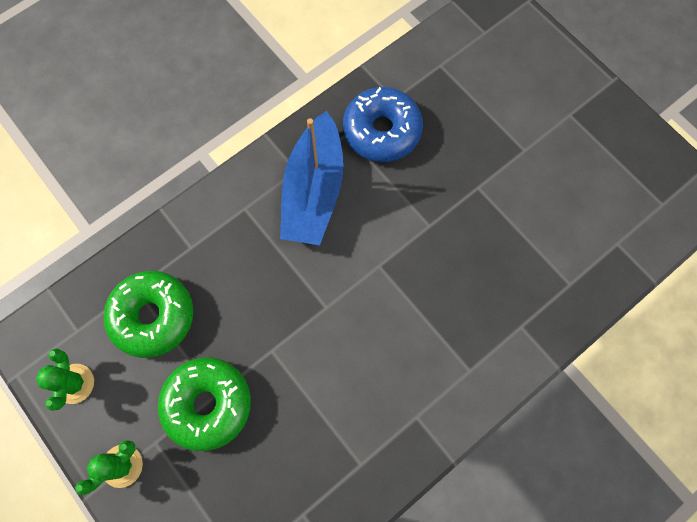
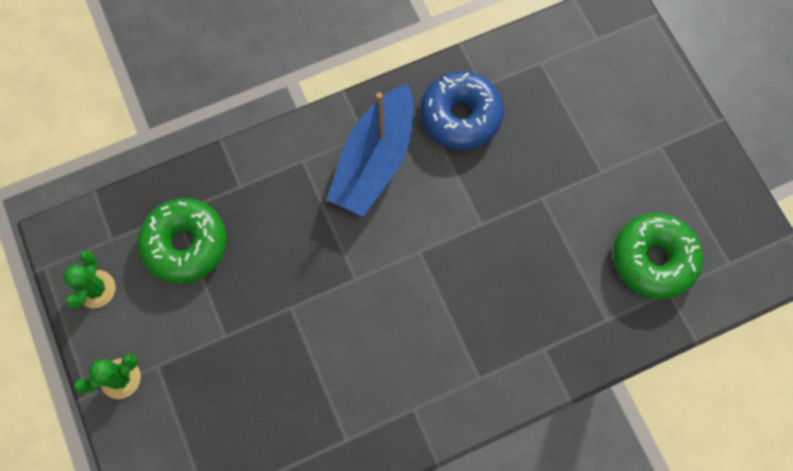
camera: 15 degrees right, 0 degrees up
(208, 404) = (215, 342): green donut -> green donut (653, 259)

